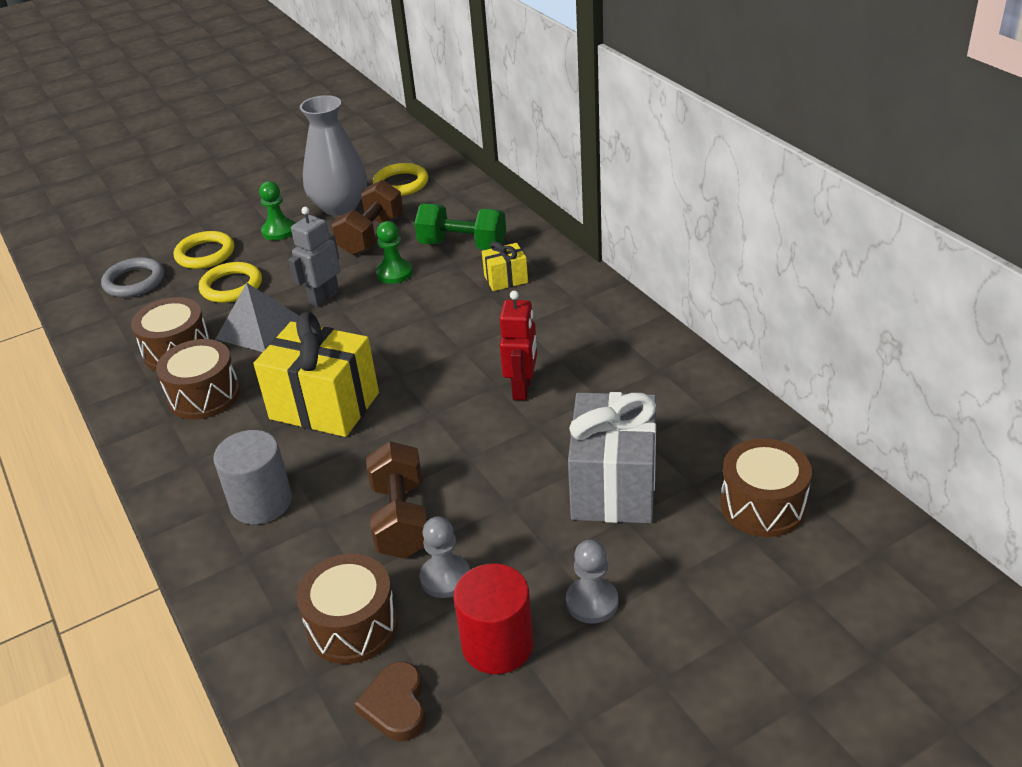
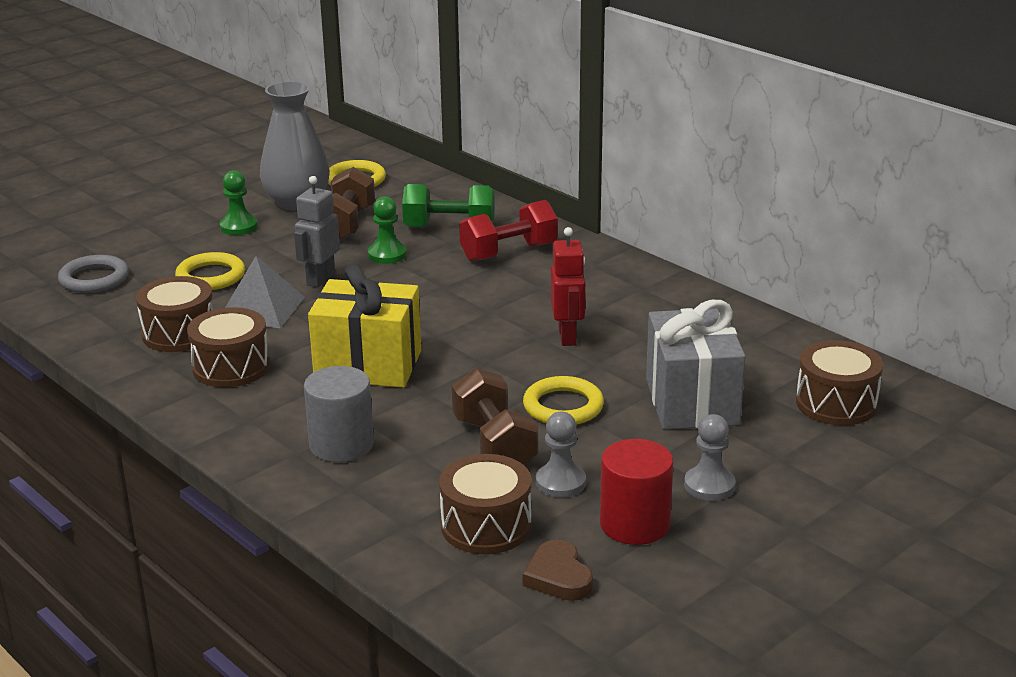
camera: 15 degrees left, 10 degrees down
(205, 254) = (164, 251): yellow ring -> yellow ring (563, 406)
(506, 279) = (509, 253): yellow gift -> red dumbbell

